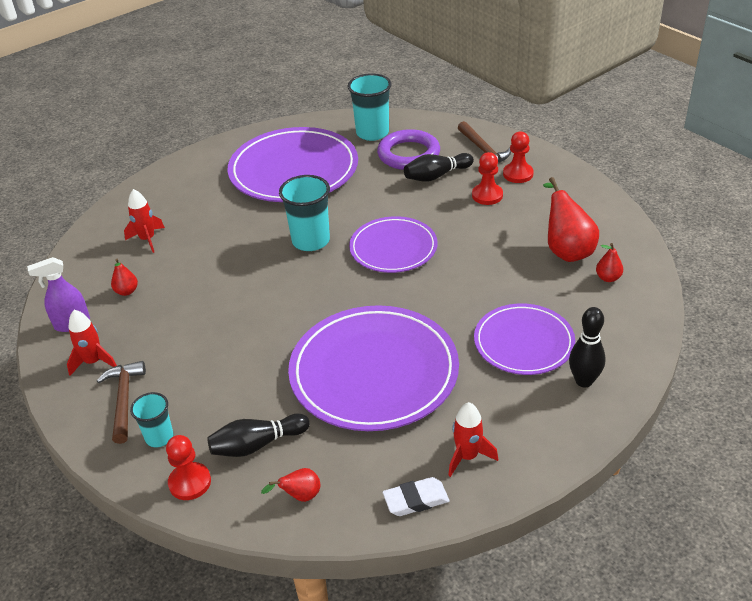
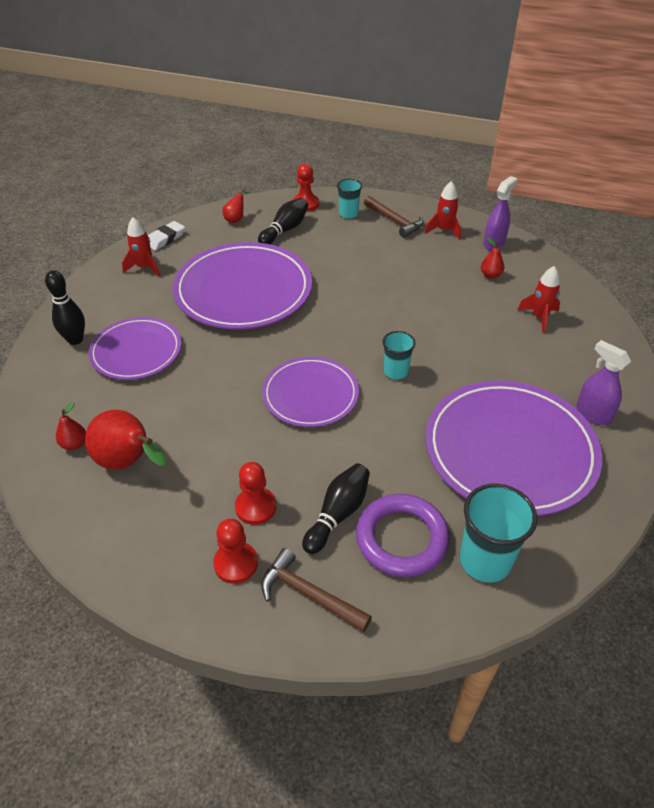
camera: 145 degrees right, 5 degrees up
(214, 170) = (592, 414): none -> purple spray bottle
(311, 241) = (395, 372): turquoise cup -> turquoise cup, size x0.60

